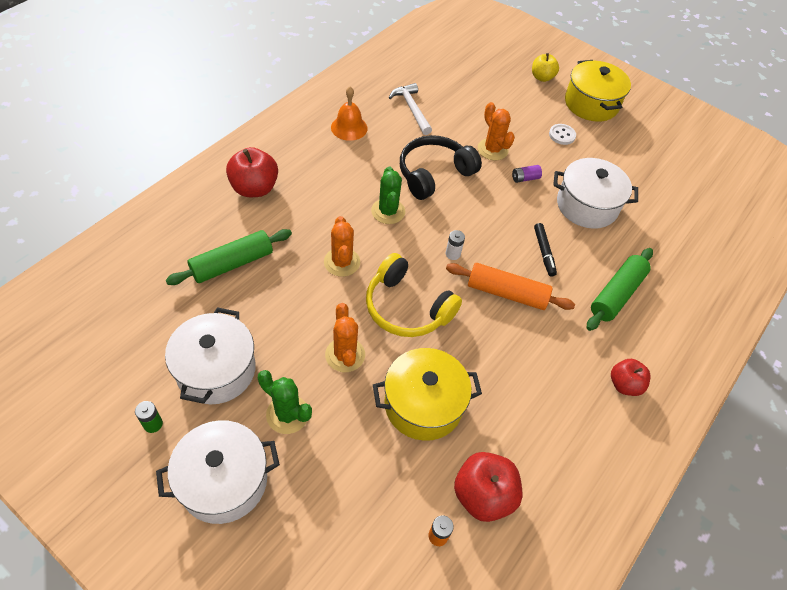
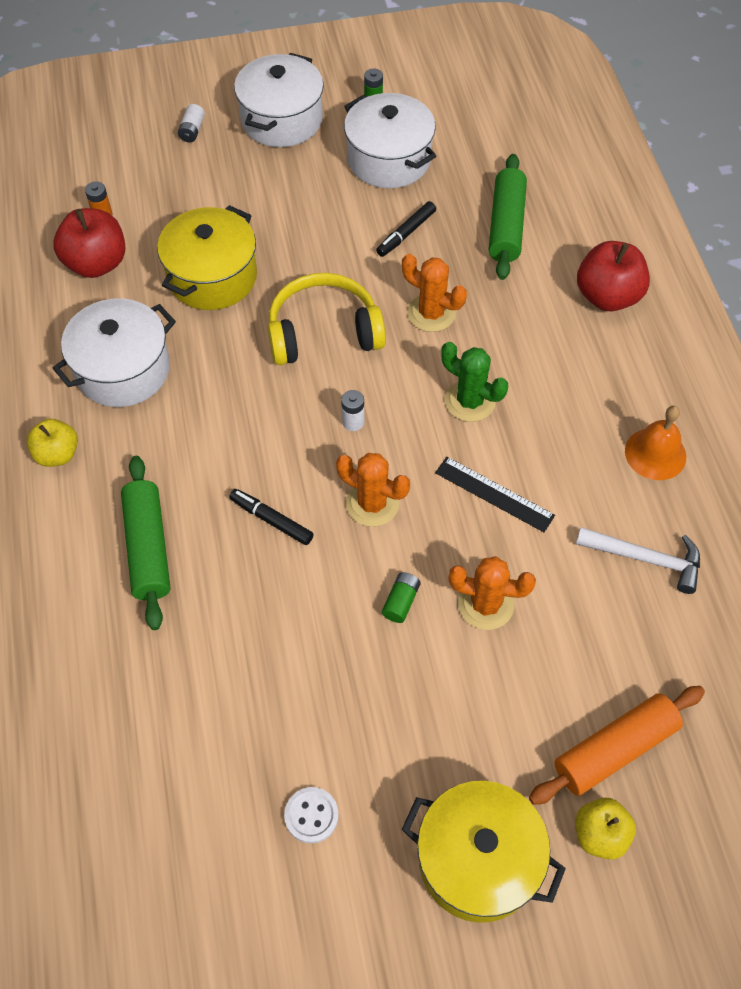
camera: 135 degrees right, 5 degrees up
(284, 314) = (406, 233): none -> black marker
(287, 414) = (299, 182): green cactus -> none
(290, 547) = (192, 130): none -> white battery
(345, 355) = (318, 252): orange cactus -> orange cactus (372, 503)
(434, 174) = (494, 494): black headphones -> black ruler
(507, 293) = (256, 435): orange rolling pin -> orange rolling pin (615, 750)
(525, 178) = (401, 602): purple battery -> green battery
(562, 135) = (443, 735): white button -> white button (311, 815)
(587, 205) = (292, 641): white pot -> white pot (123, 370)
(624, 385) = (57, 454): red apple -> yellow apple

